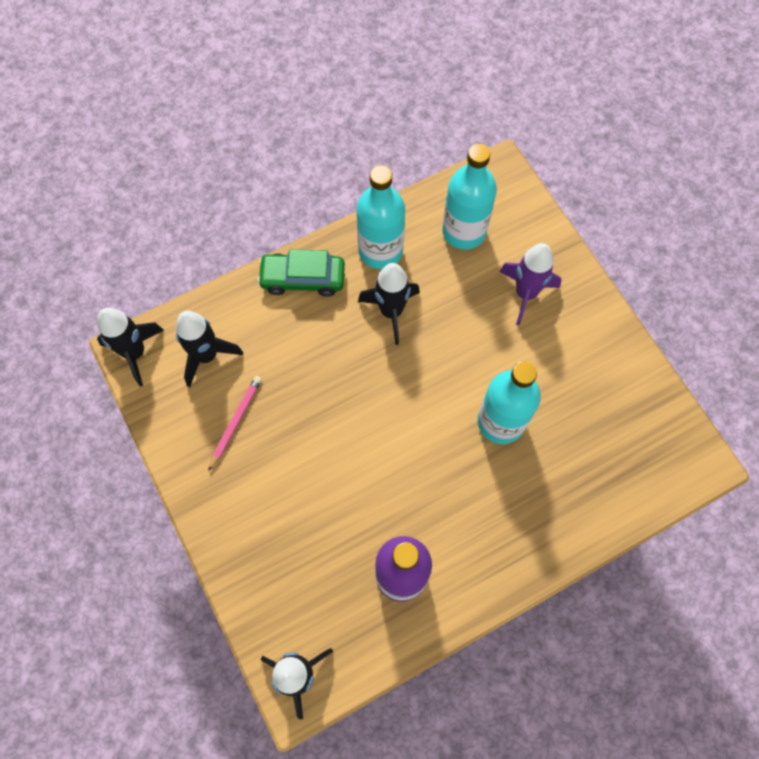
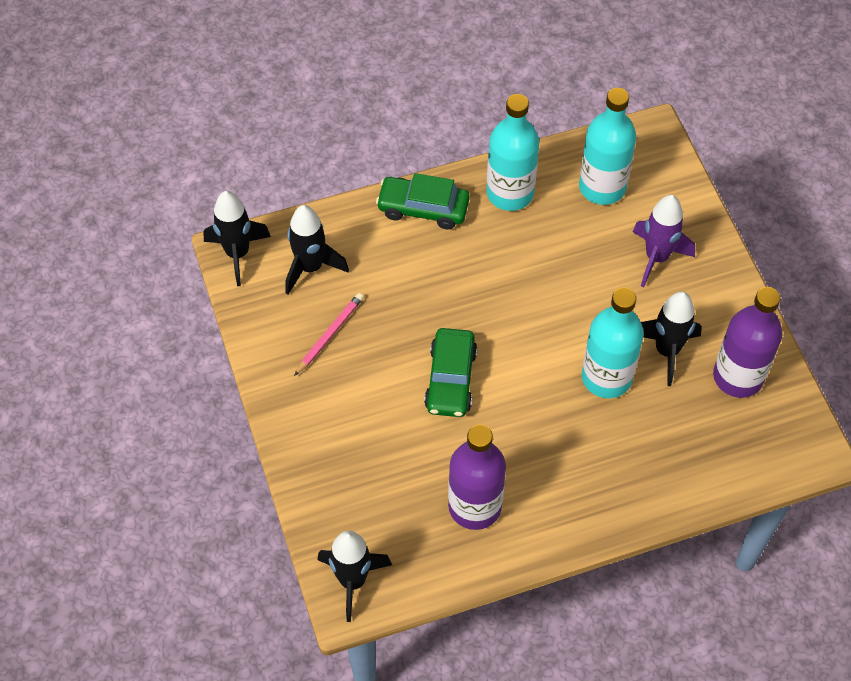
camera: 10 degrees right, 10 degrees down
(357, 448) = (451, 379): none -> green car
(391, 312) = (510, 254): black rocket -> black rocket (666, 351)
(620, 401) = (738, 377): none -> purple bottle

